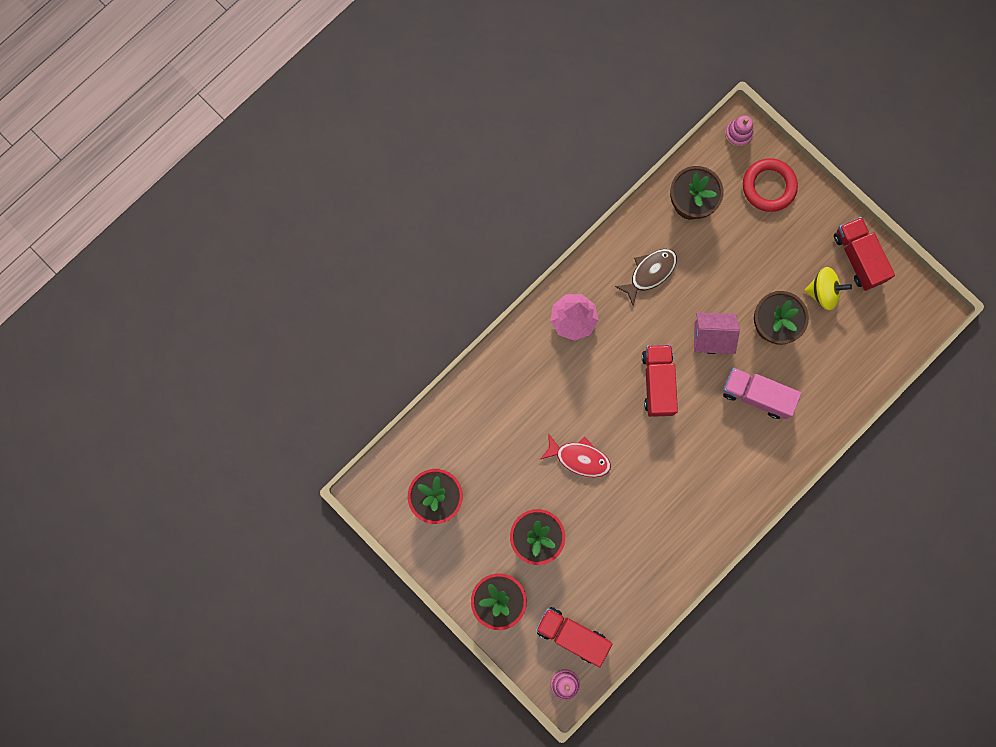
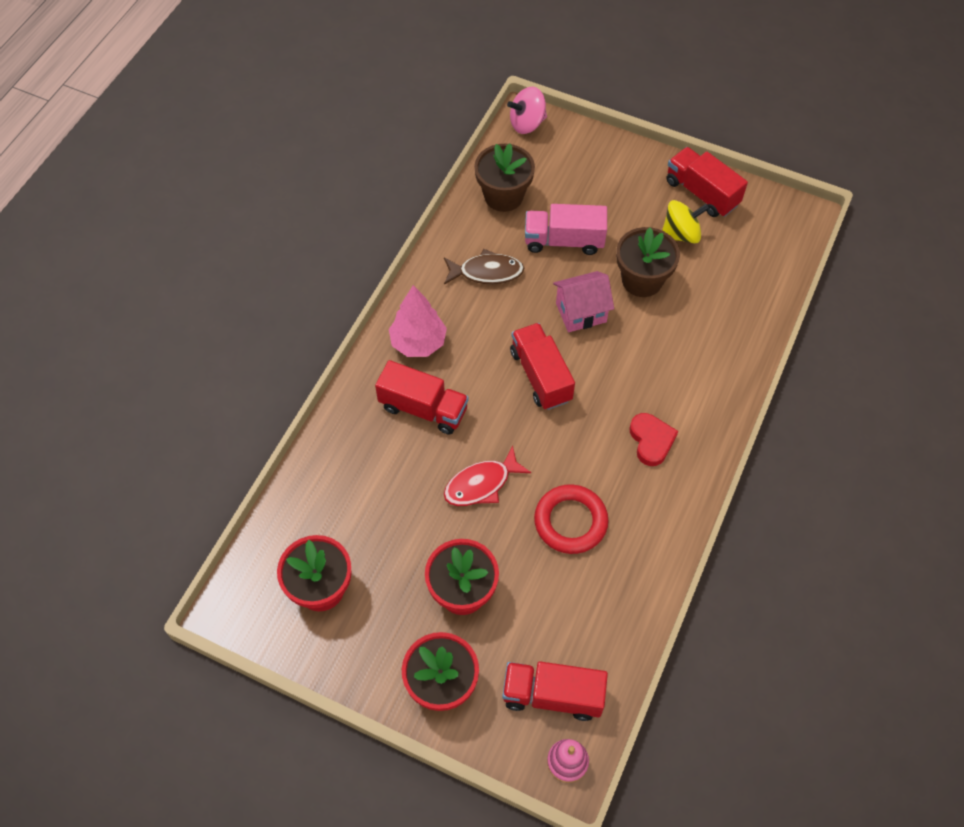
camera: 20 degrees left, 20 degrees down
(557, 379) = (423, 408): none -> red truck
(579, 458) = (481, 484): red fish -> red fish turned 150 degrees clockwise
(650, 273) = (487, 272): brown fish -> brown fish turned 60 degrees clockwise
(720, 468) = (651, 441): none -> red heart
(738, 134) = (527, 123): pink stacking toy -> pink spinning top
(756, 395) = (657, 353): pink truck -> pink truck (564, 241)
(768, 186) = (579, 159): red ring -> red ring (570, 521)

